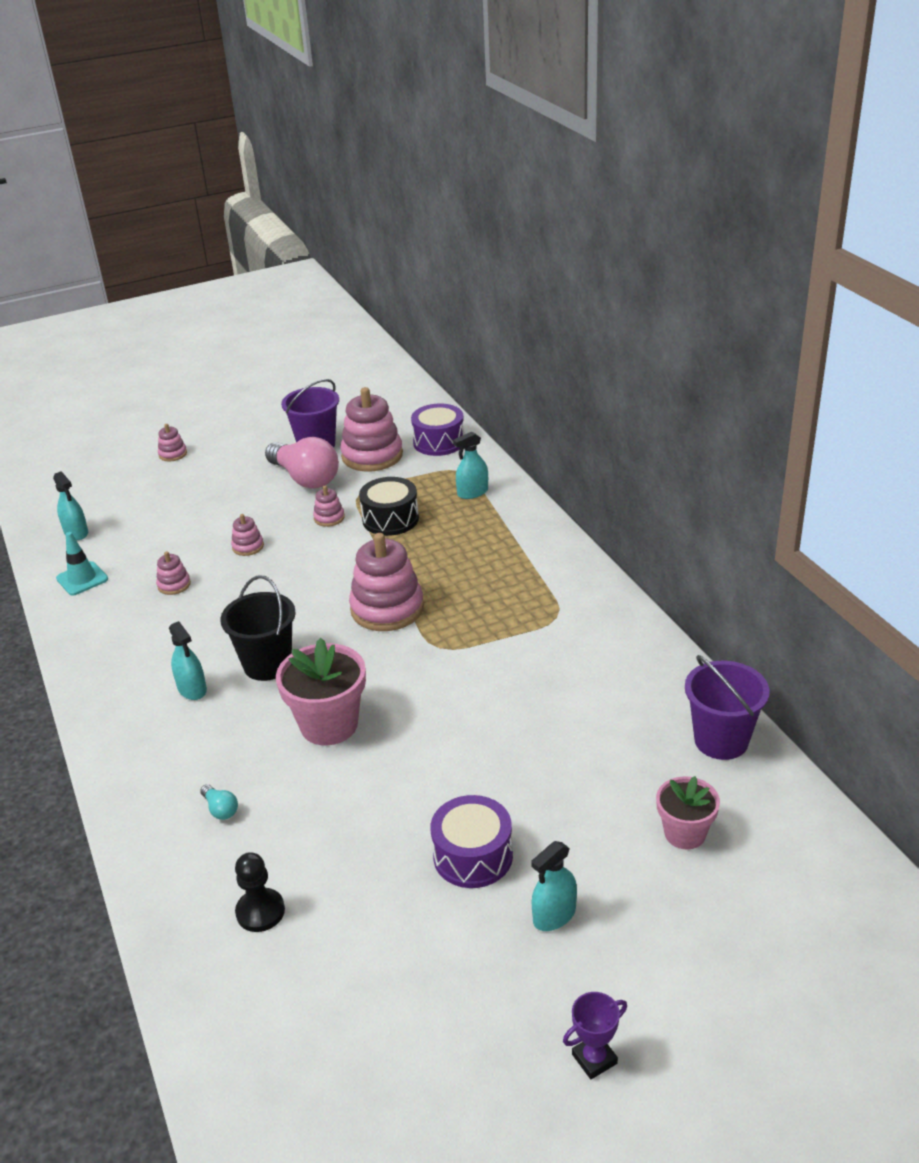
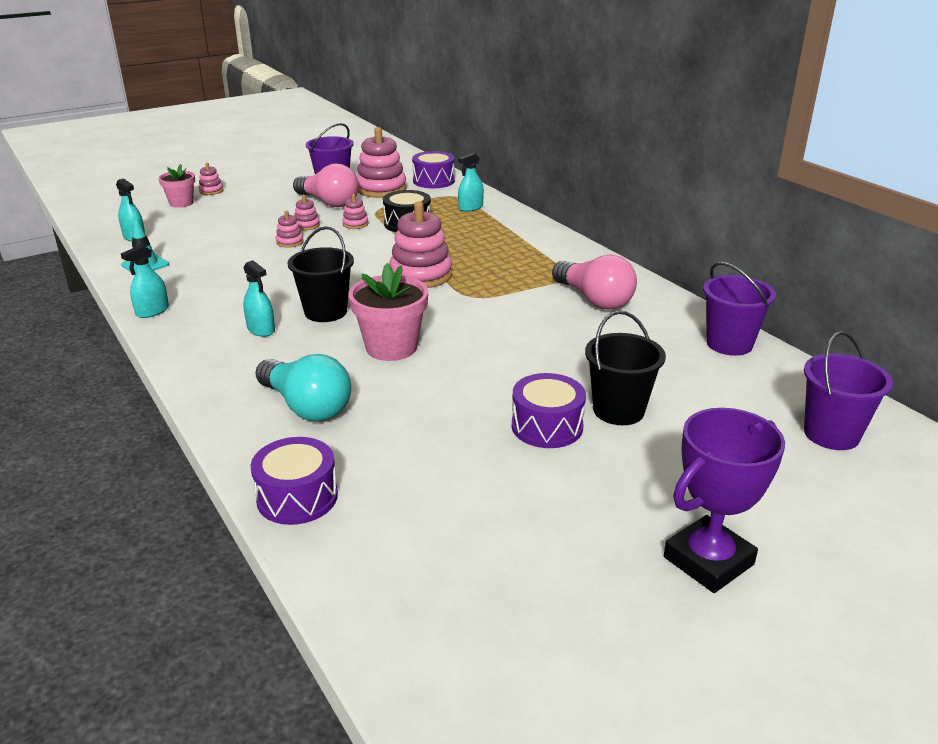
camera: 10 degrees left, 5 degrees down
(174, 585) = (229, 266): pink stacking toy -> pink stacking toy (307, 225)
(188, 936) = (297, 497): none -> purple drum
(220, 809) = (306, 407): turquoise light bulb -> turquoise light bulb, size x2.47
(260, 911) = (362, 475): black pawn -> none
(554, 915) = (633, 462): turquoise spray bottle -> turquoise spray bottle (152, 311)
(559, 837) = (618, 410): none -> black bucket
(581, 659) = (594, 299): none -> pink light bulb
(594, 1059) = (708, 561): purple trophy -> purple trophy, size x2.08
(685, 833) = (724, 402): pink flower pot -> pink flower pot (181, 203)
(794, 890) = (831, 434): none -> purple bucket

